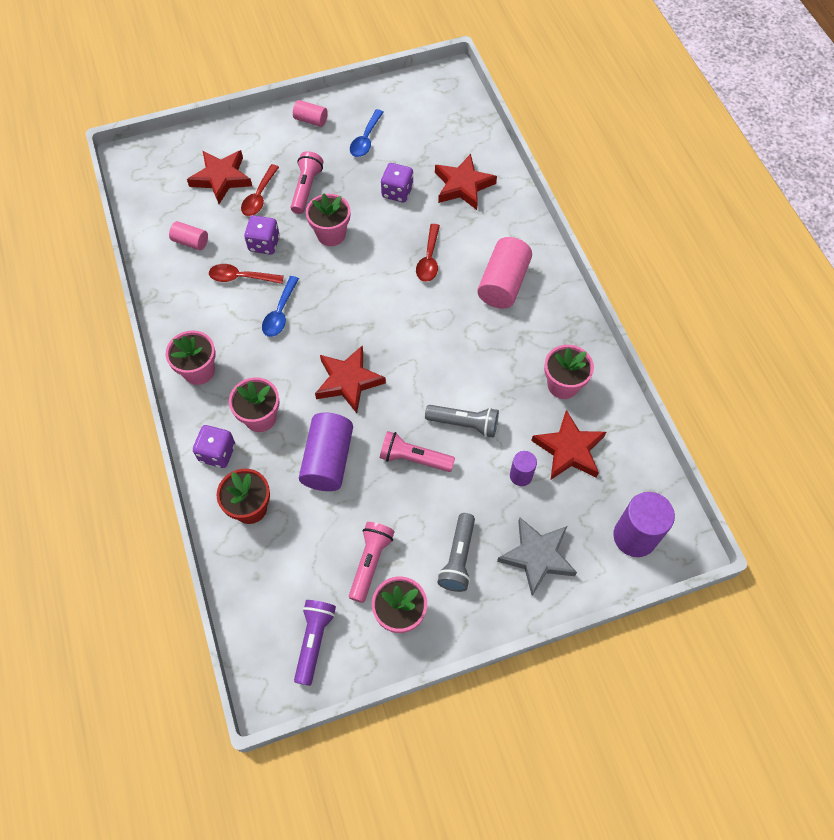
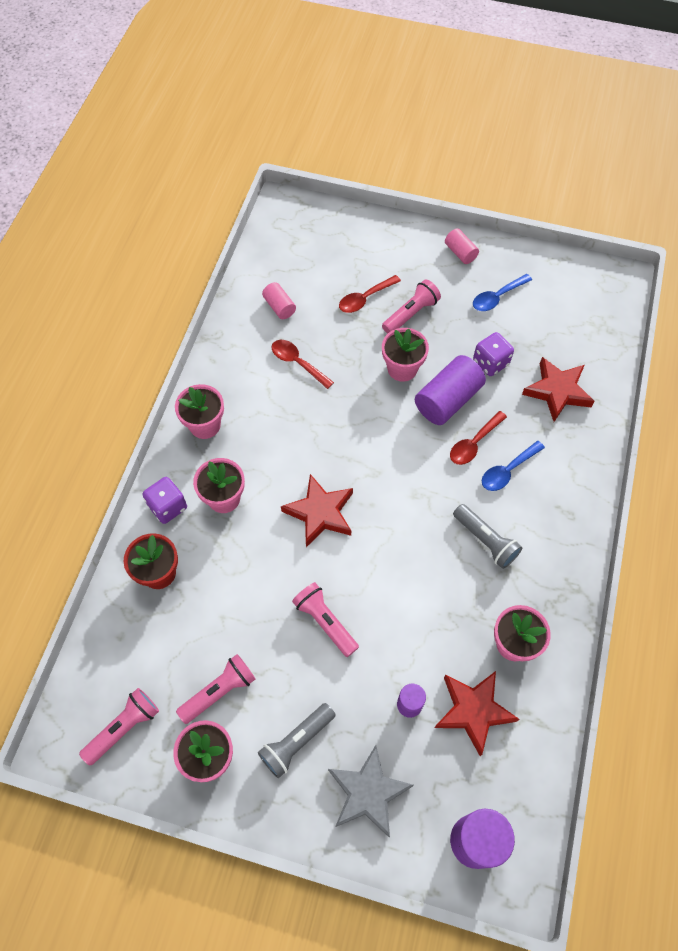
camera: 35 degrees right, 0 degrees up
(221, 178) = (345, 264): red star -> none
(264, 244) = (338, 344): purple dice -> none
(280, 313) = (307, 414): blue spoon -> blue spoon (508, 470)
(314, 641) = (124, 728): purple flashlight -> pink flashlight
(328, 460) = (251, 573): purple cylinder -> purple cylinder (447, 400)
(464, 424) = (393, 620): grey flashlight -> grey flashlight (485, 541)
(503, 283) = (527, 508): pink cylinder -> none

